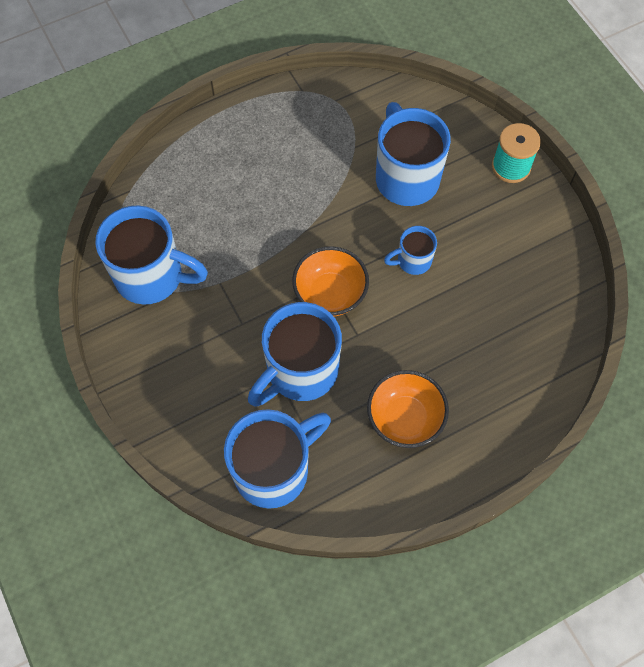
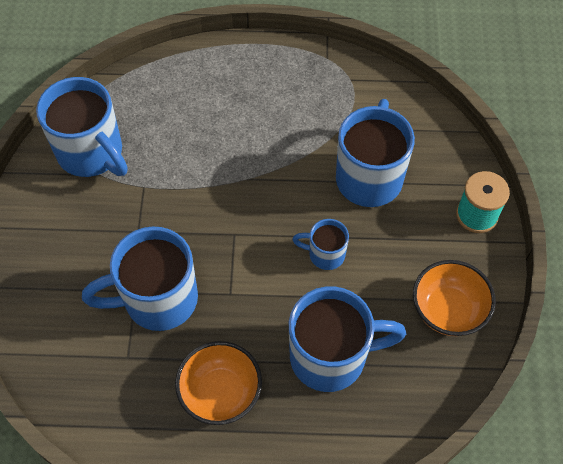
camera: 30 degrees right, 5 degrees down
(274, 470) = (76, 373): blue mug -> blue mug (331, 356)
(330, 294) = (230, 245): orange bowl -> orange bowl (448, 310)

